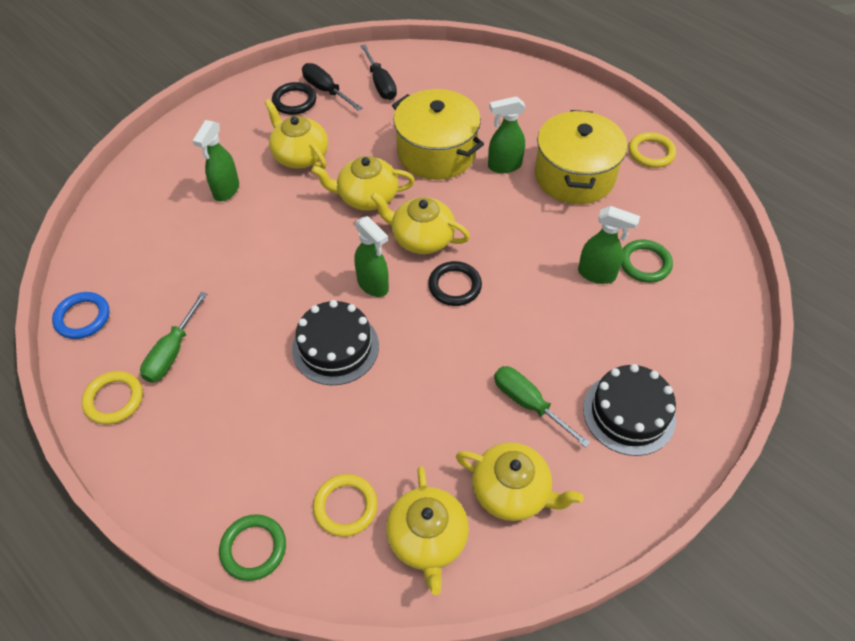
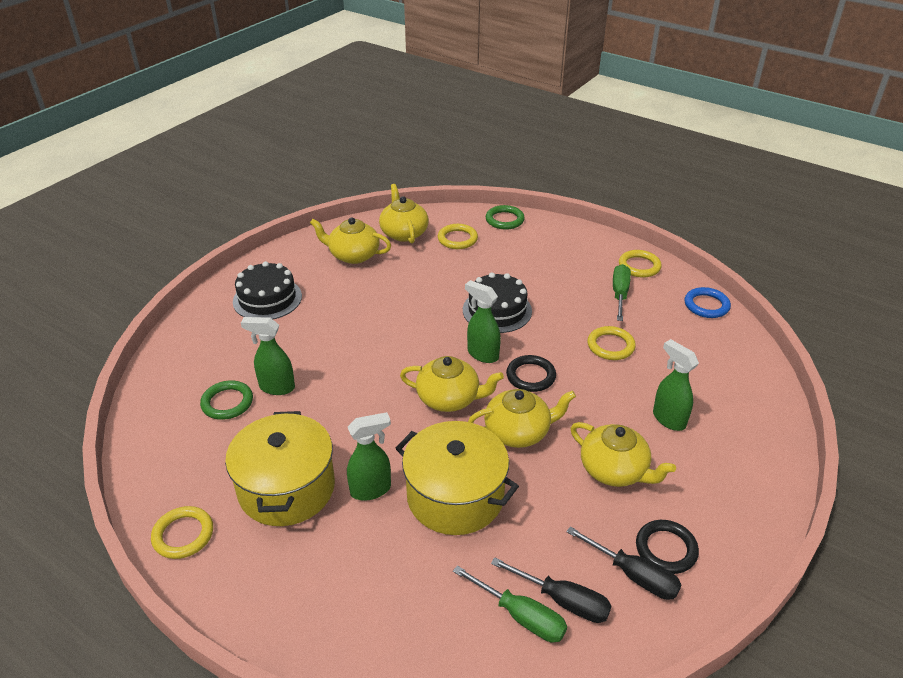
camera: 170 degrees right, 15 degrees down
(226, 190) = (668, 419): green spray bottle -> green spray bottle turned 45 degrees counterclockwise
(230, 276) = (610, 346): none -> yellow ring
(380, 83) = (562, 600): black screwdriver -> black screwdriver turned 150 degrees clockwise
(454, 286) = (409, 362): black ring -> black ring (531, 376)
(529, 404) = (342, 296): green screwdriver -> green screwdriver (520, 616)

